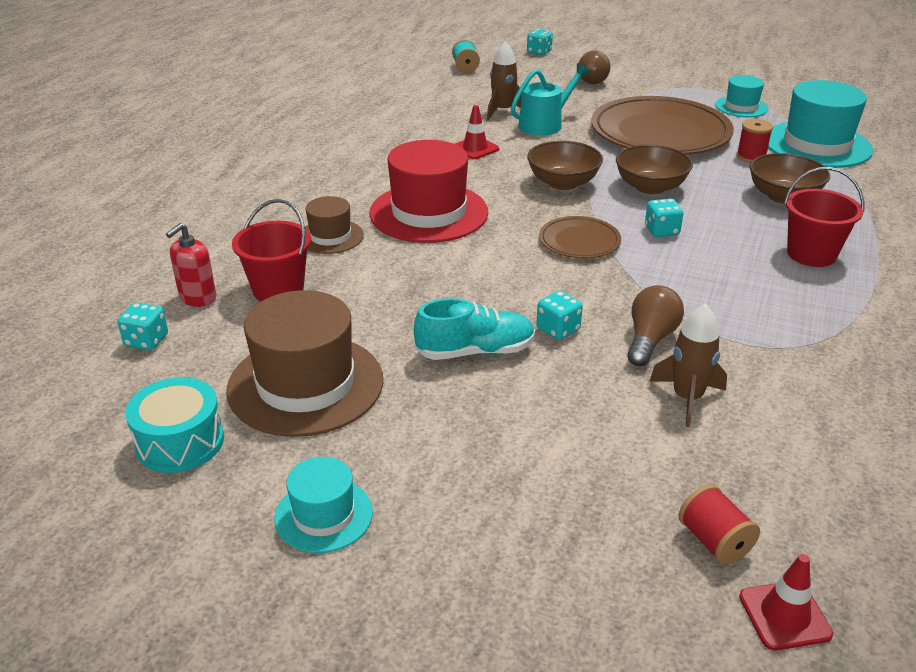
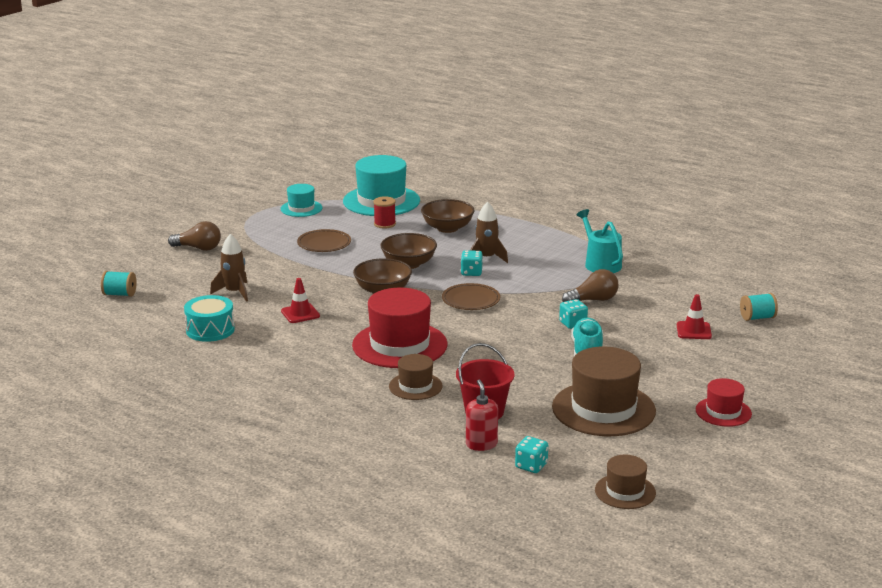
camera: 75 degrees left, 10 degrees down
(77, 427) = (625, 491): none -> brown hat
(180, 442) = (650, 454): turquoise drum -> turquoise drum (210, 330)
(197, 298) = (481, 444): red soap dispenser -> red soap dispenser turned 150 degrees counterclockwise
(324, 515) = (723, 412): turquoise hat -> red hat
(539, 52) = (113, 258): turquoise dice -> none
(545, 124) = (275, 281): turquoise watering can -> turquoise watering can (600, 263)
(650, 339) = (593, 300): brown light bulb -> brown light bulb turned 120 degrees clockwise
(660, 133) = (324, 243): brown plate -> brown plate, size x0.48
(687, 398) = (650, 301): brown rocket -> brown rocket (486, 258)
(714, 541) = (757, 318): red spool -> turquoise spool
(784, 615) = (802, 313): red traffic cone -> red traffic cone (693, 331)
(811, 254) = (522, 238): red bucket -> none

